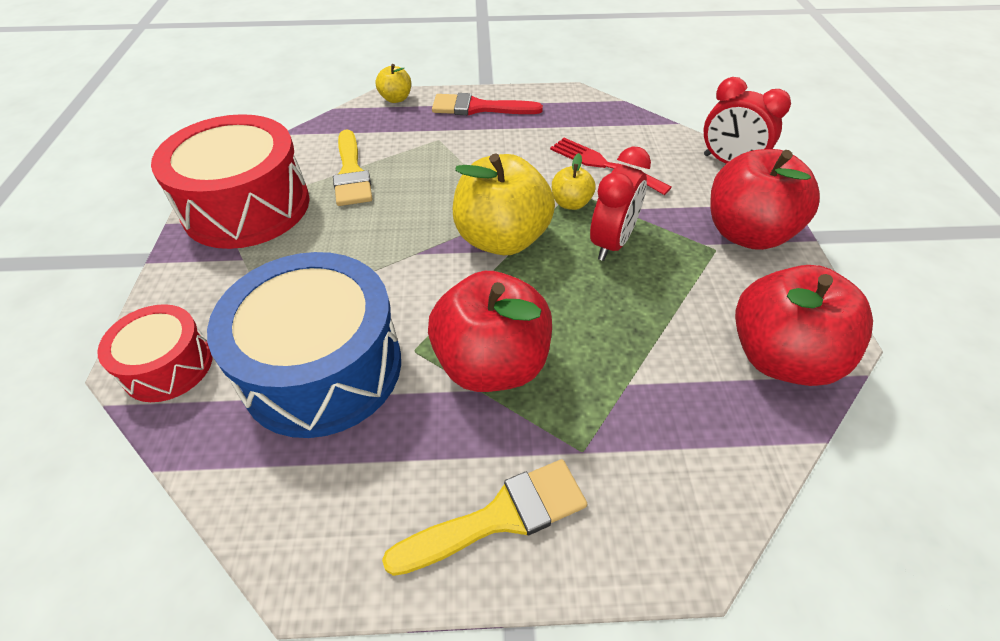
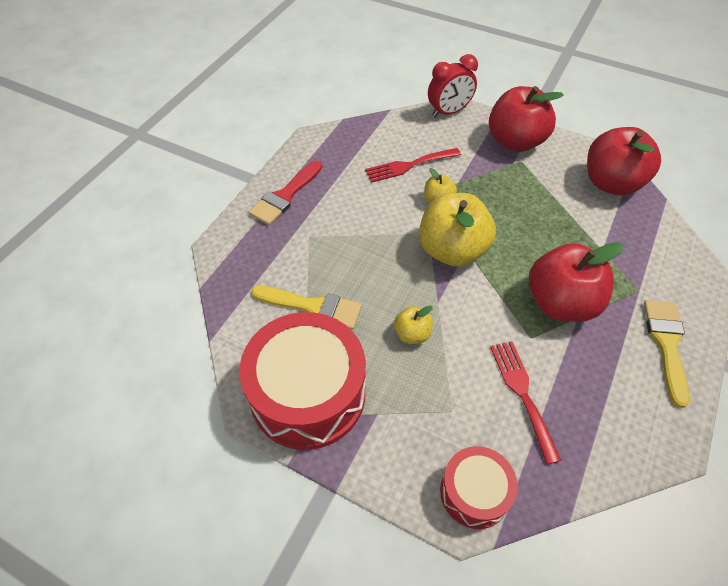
camera: 60 degrees left, 5 degrees up
(322, 367) = (522, 393): blue drum -> red fork
(396, 99) = (225, 240): yellow apple -> yellow apple (412, 334)
(612, 243) = (488, 200): red clock -> none

